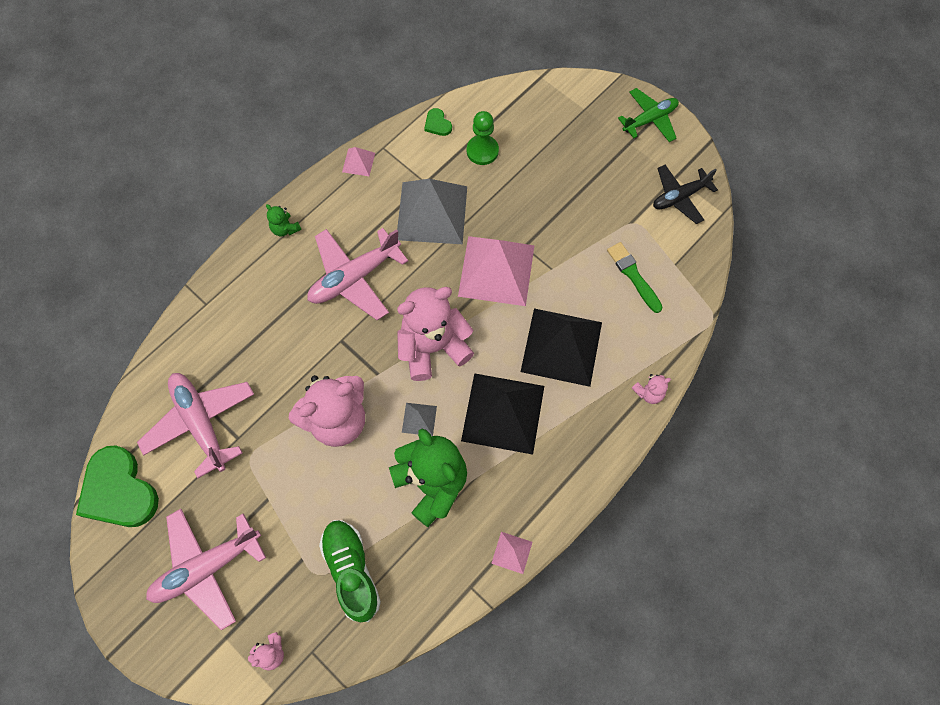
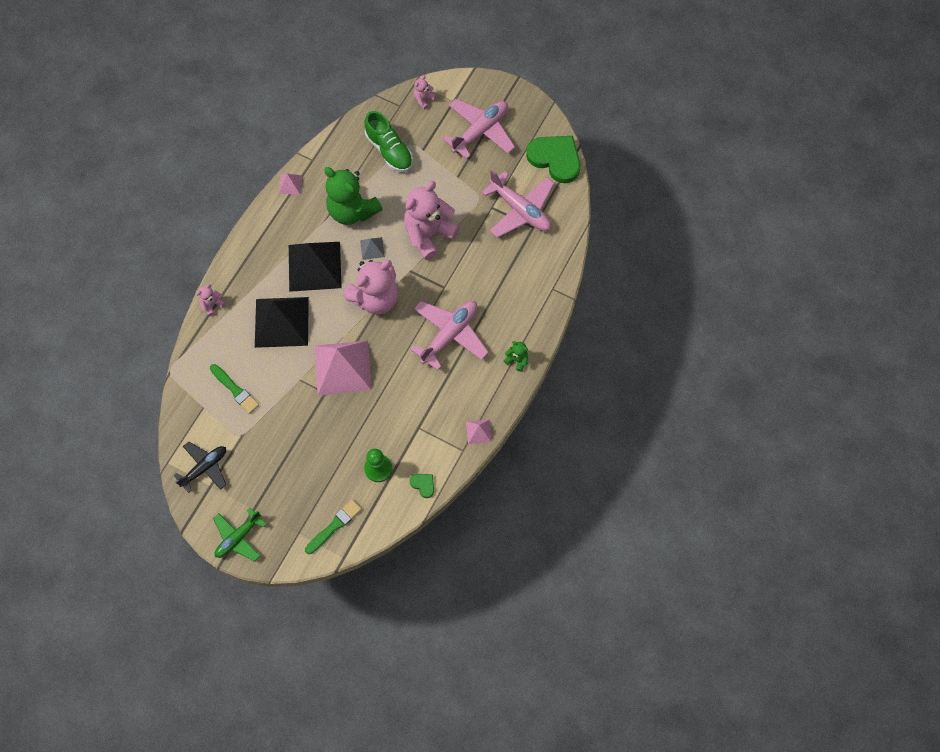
camera: 165 degrees right, 0 degrees up
(431, 212) = (405, 402): grey pyramid -> none
(544, 107) = (334, 526): none -> green brush

